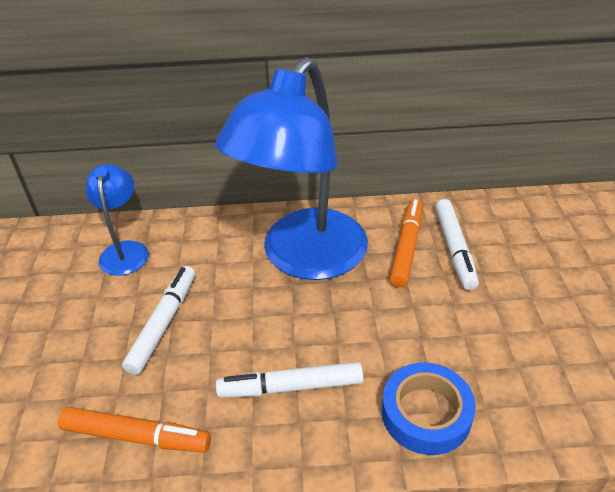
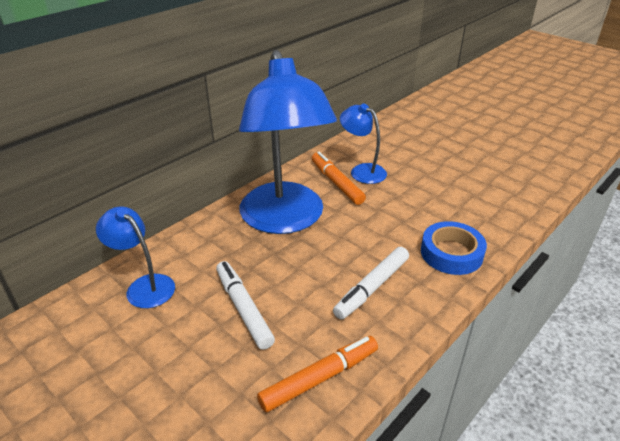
camera: 45 degrees left, 5 degrees down
(454, 249) = (362, 171): white marker -> blue lamp

